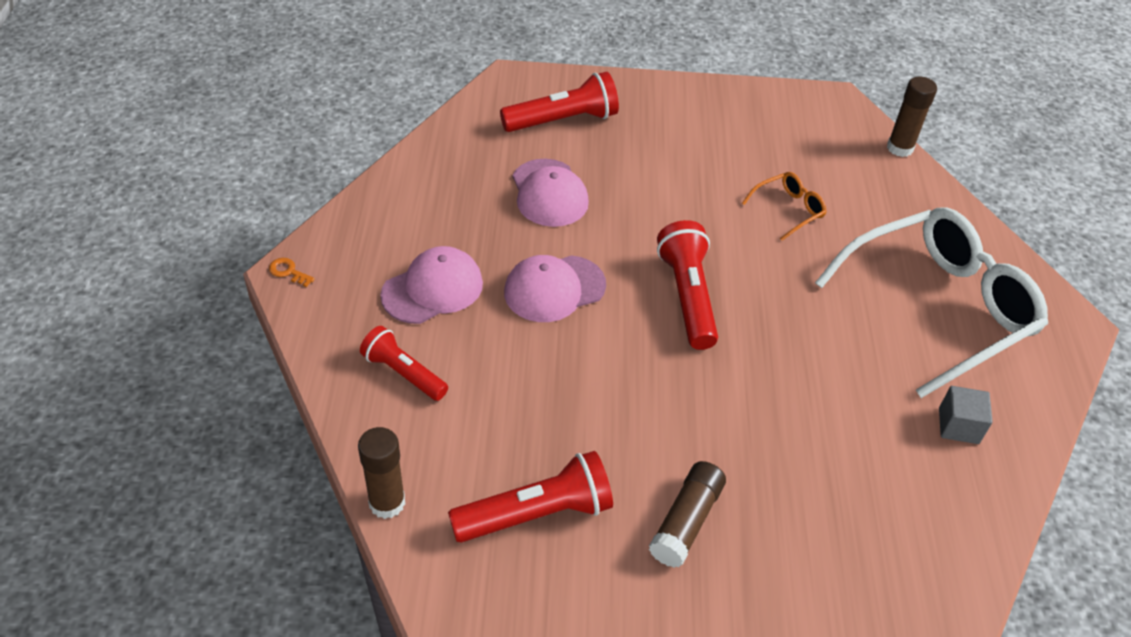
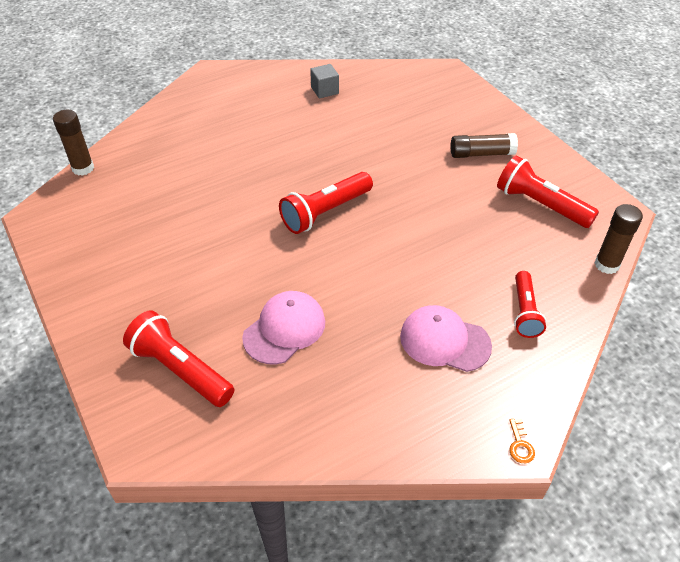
camera: 120 degrees left, 0 degrees up
(554, 289) = (380, 276): pink cap -> none
(788, 210) = (197, 197): orange glasses -> none
(938, 307) = (240, 115): white glasses -> none

